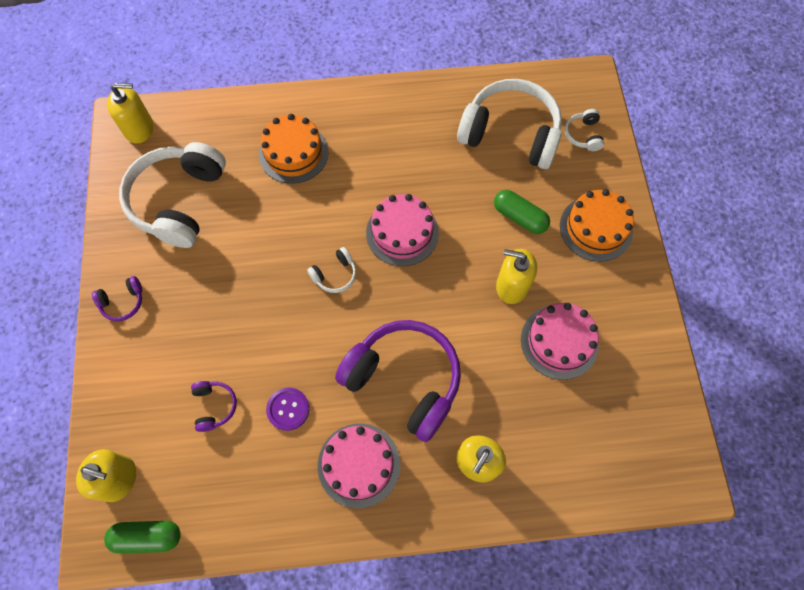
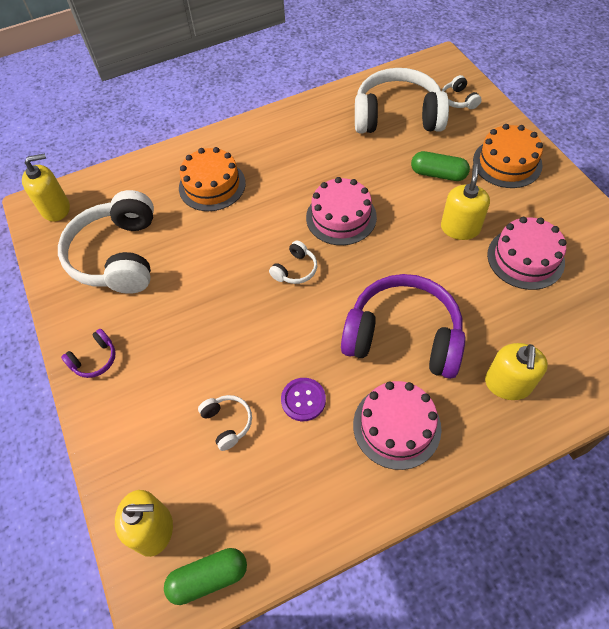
camera: 15 degrees left, 10 degrees down
(214, 406) = (227, 423): purple headphones -> white headphones
(512, 286) = (460, 228): yellow soap dispenser -> yellow soap dispenser turned 105 degrees clockwise

